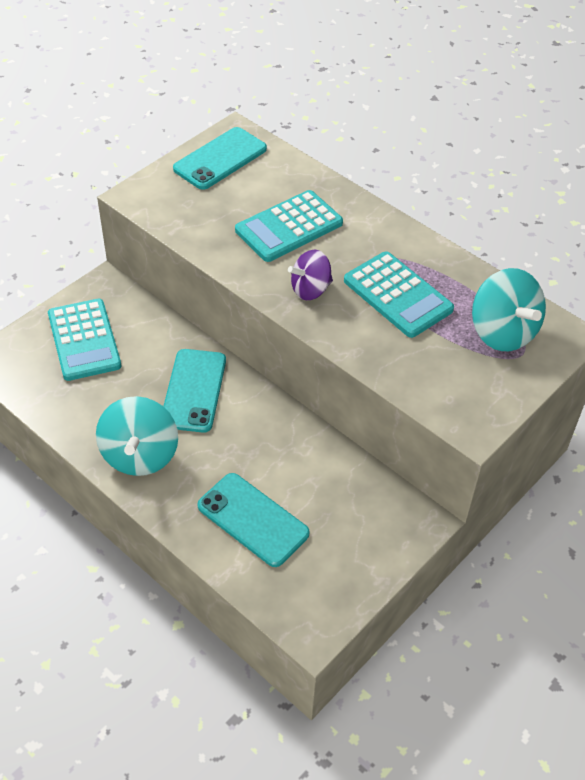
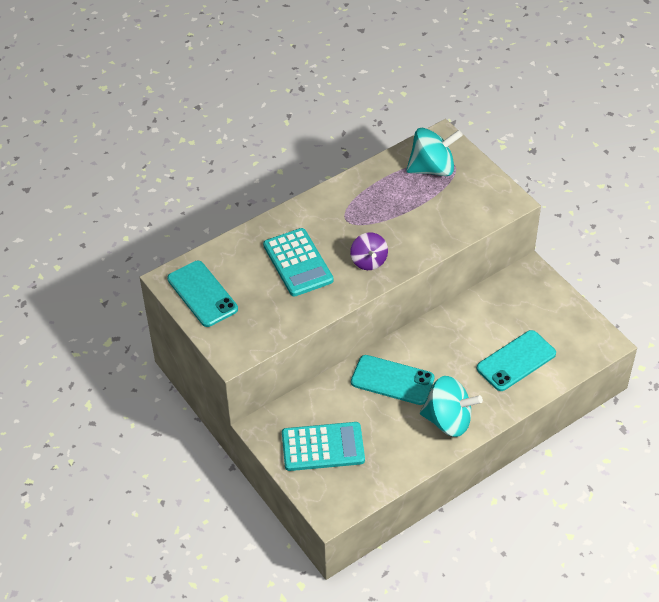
camera: 75 degrees left, 0 degrees up
(397, 295) = (385, 214): turquoise calculator -> none

